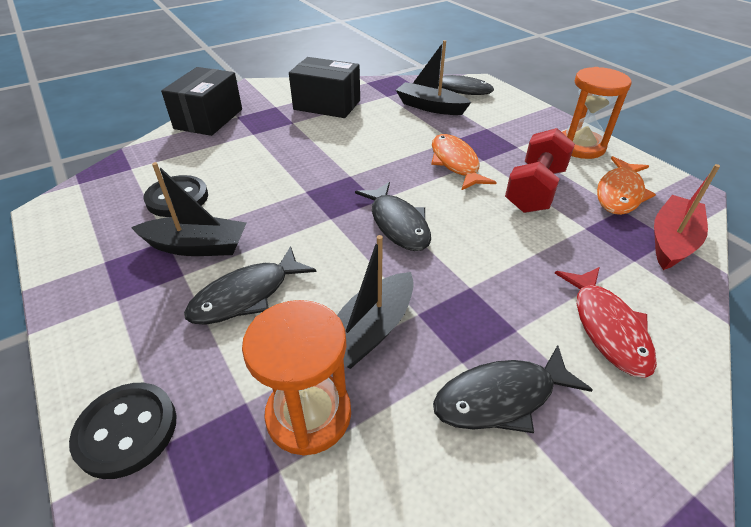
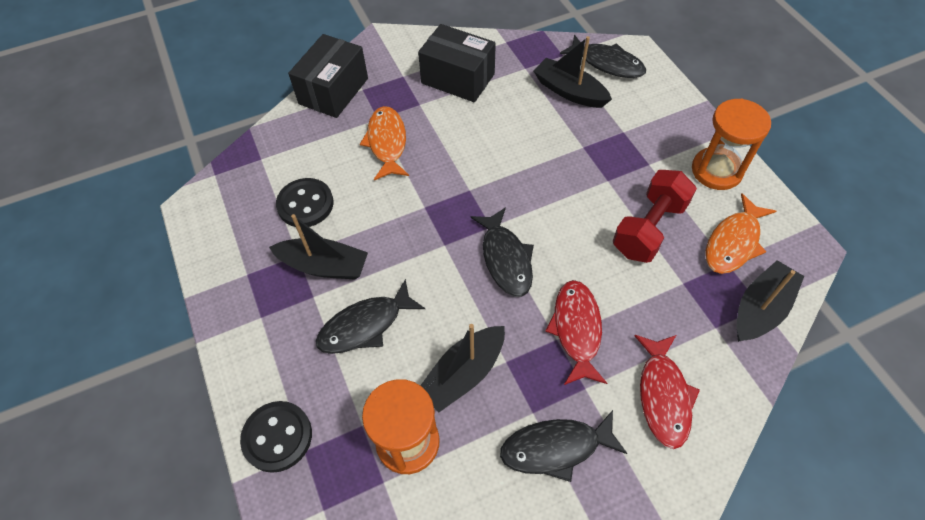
camera: 10 degrees right, 15 degrees up
(455, 163) = (578, 182): orange fish -> orange fish (387, 143)
(489, 276) = (576, 330): none -> red fish
(671, 241) = (760, 309): red boat -> black boat

